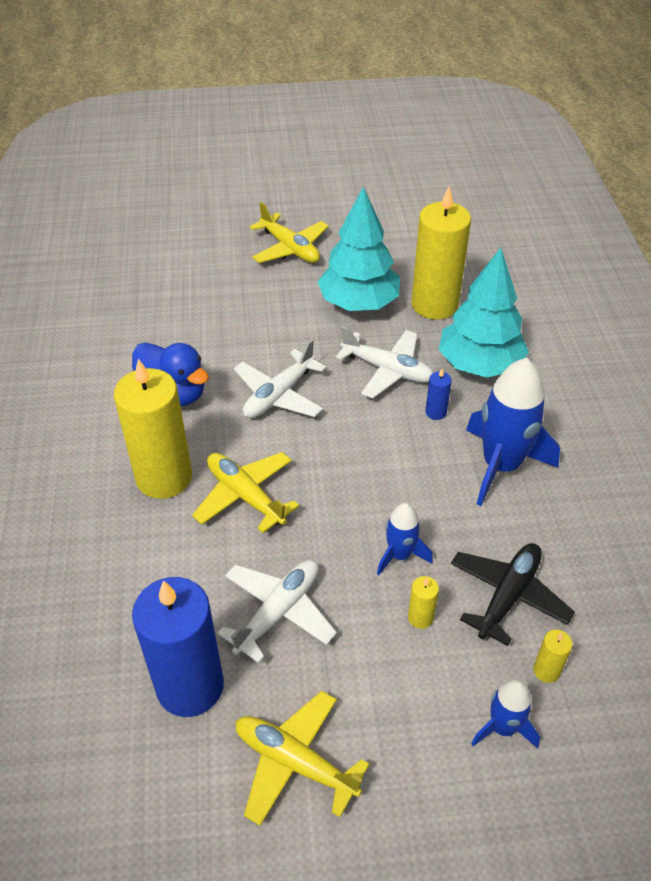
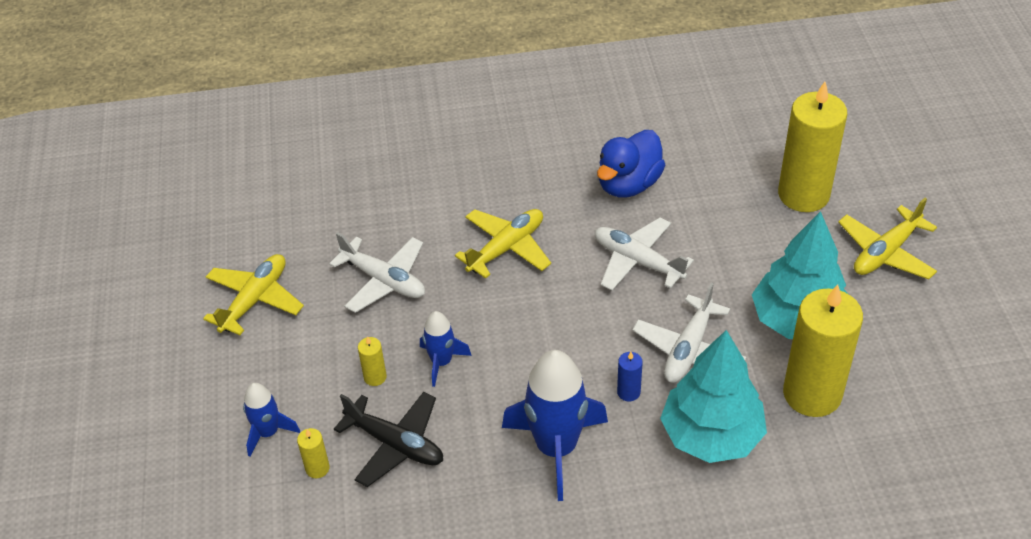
camera: 90 degrees right, 0 degrees up
(164, 477) = (525, 192): yellow candle -> yellow candle (803, 194)
(190, 686) = (321, 234): blue candle -> none

